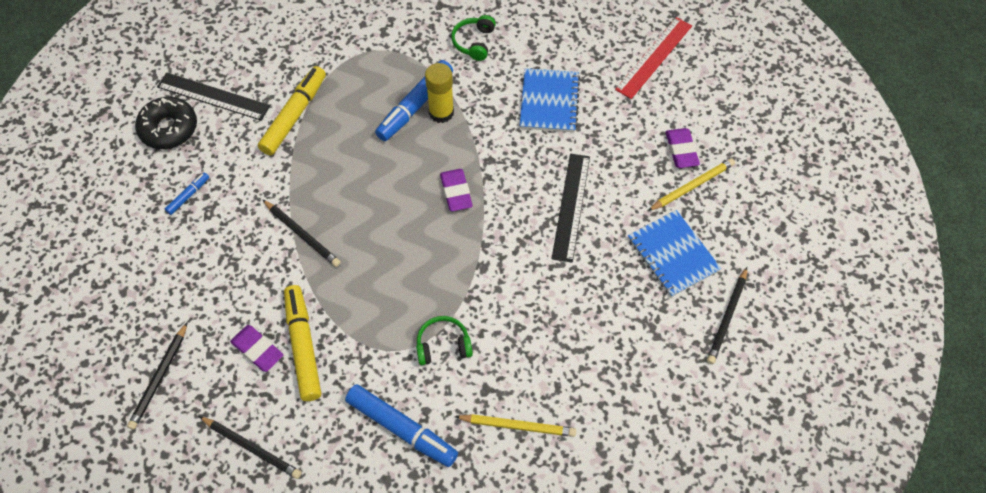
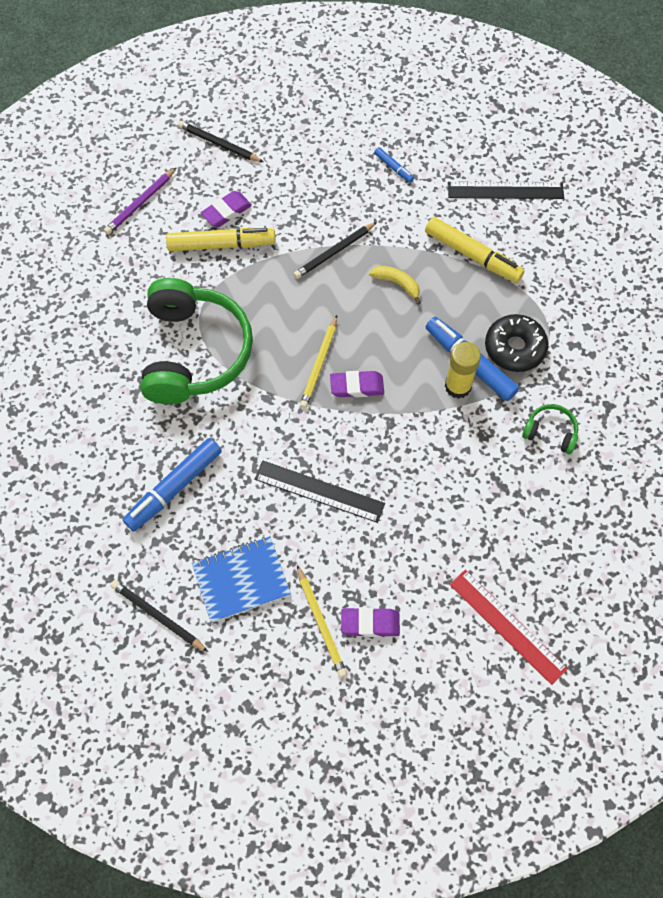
camera: 100 degrees right, 5 degrees up
(169, 128) = (471, 155): black donut -> black donut (514, 348)
(213, 96) = (505, 190): black ruler -> black ruler turned 60 degrees clockwise
(252, 448) = (140, 203): black pencil -> purple pencil
(335, 174) = (397, 284): none -> yellow banana
(402, 429) = (125, 310): blue marker -> blue marker (174, 488)
(443, 345) = (194, 352): green headphones -> green headphones, size x2.39
(517, 426) = (101, 401): yellow pencil -> yellow pencil (319, 364)
(549, 102) = (457, 495): blue notebook -> none

